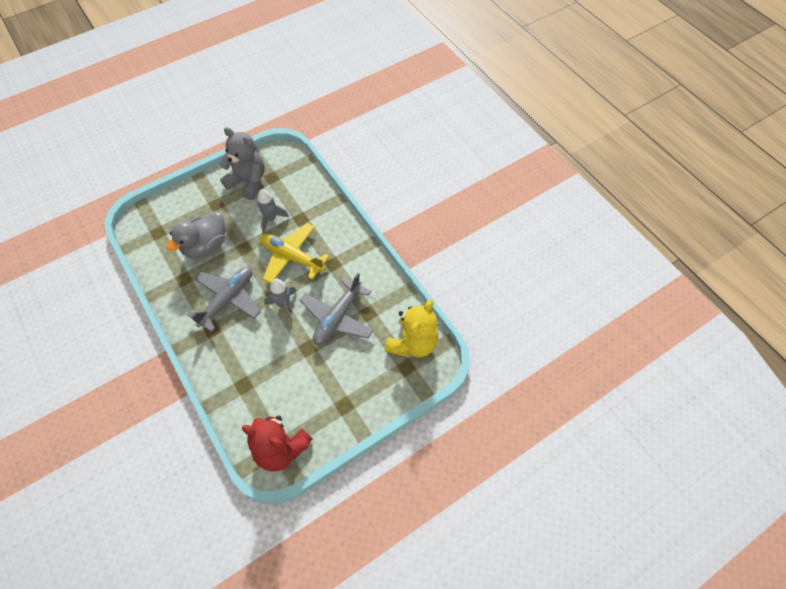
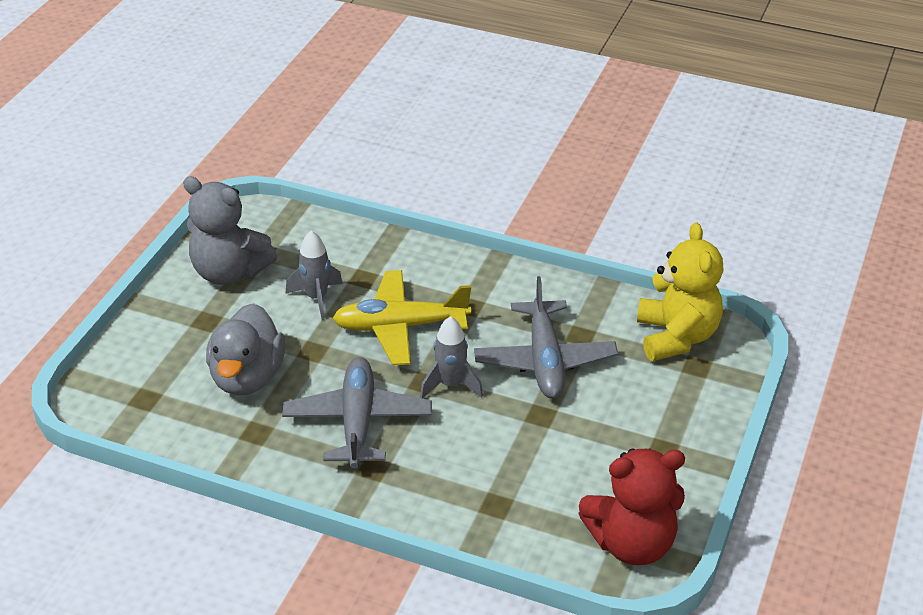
camera: 35 degrees left, 20 degrees down
(248, 182) = (229, 272): grey teddy bear -> grey teddy bear turned 150 degrees counterclockwise

